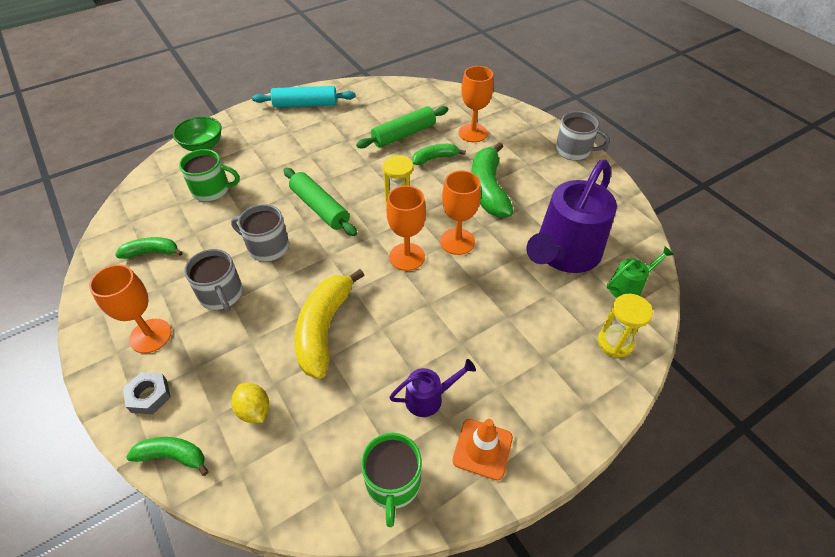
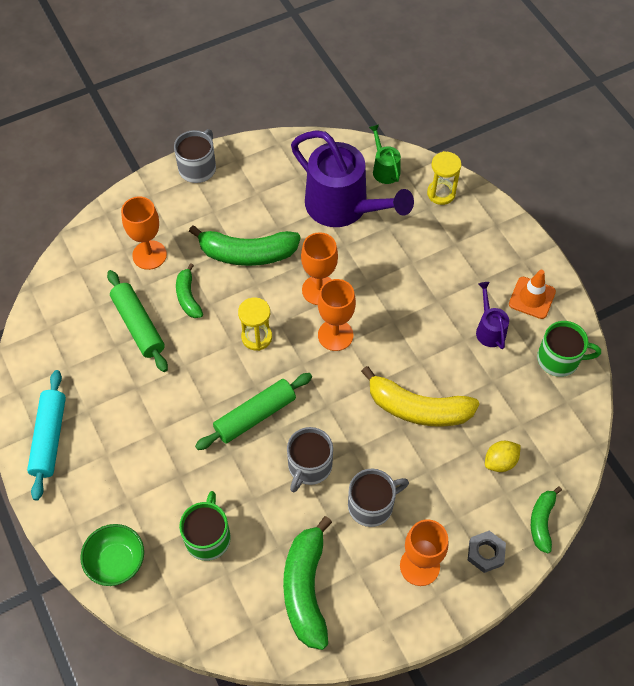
camera: 85 degrees left, 10 degrees up
(152, 252) = (306, 588): green banana -> green banana, size x1.80

